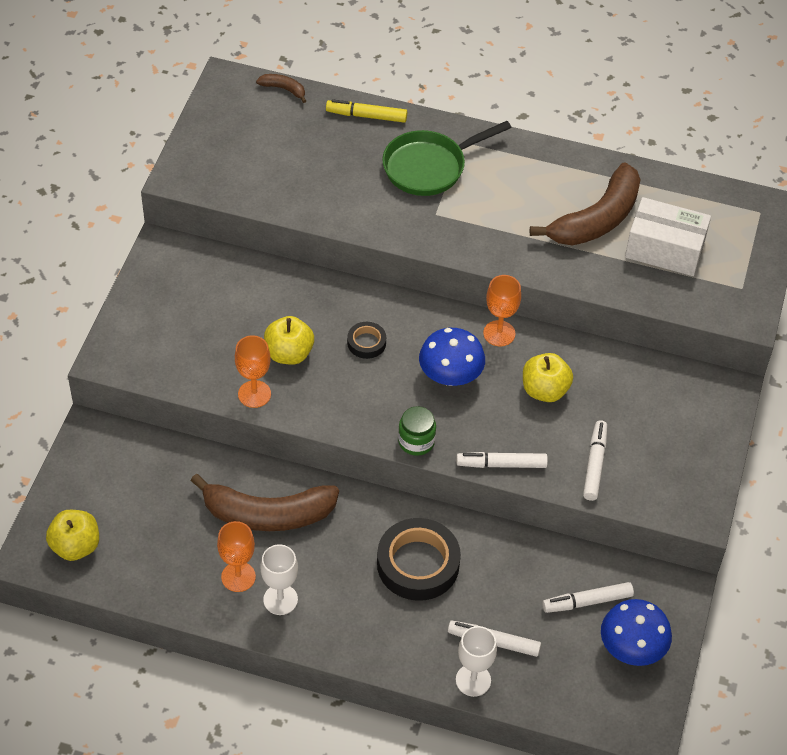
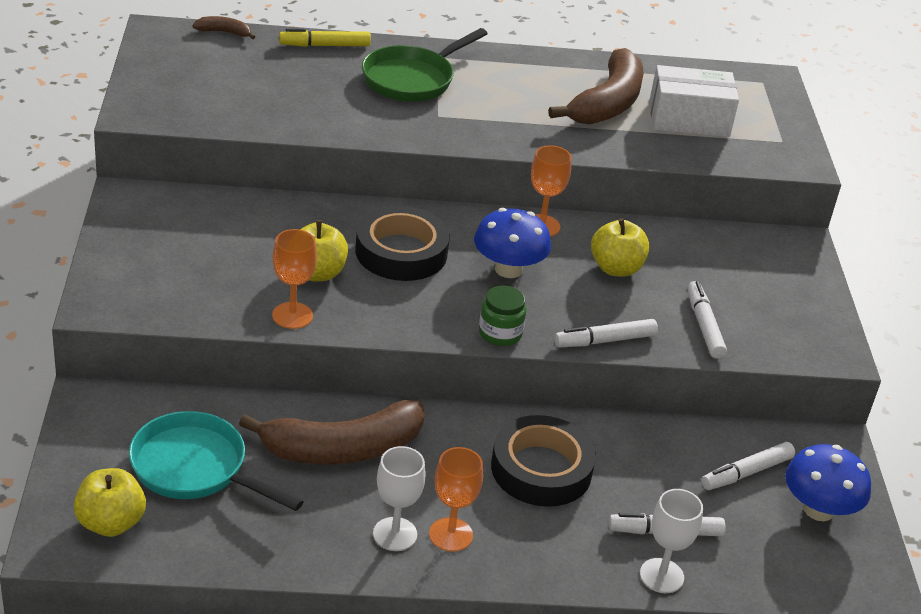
camera: 20 degrees left, 15 degrees down
(150, 510) = (195, 468): none -> turquoise pan
(238, 577) = (333, 519): orange goblet -> orange goblet (450, 534)
(366, 343) = (401, 252): black tape -> black tape, size x2.01

